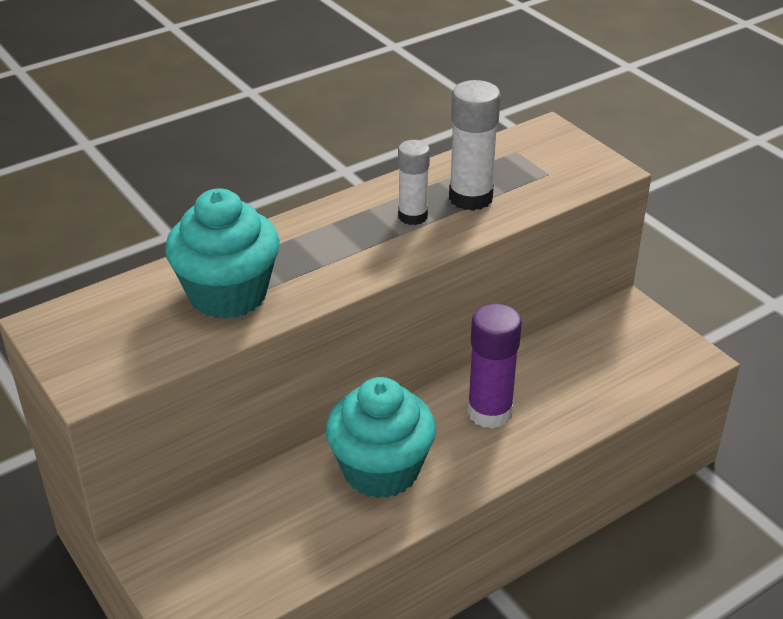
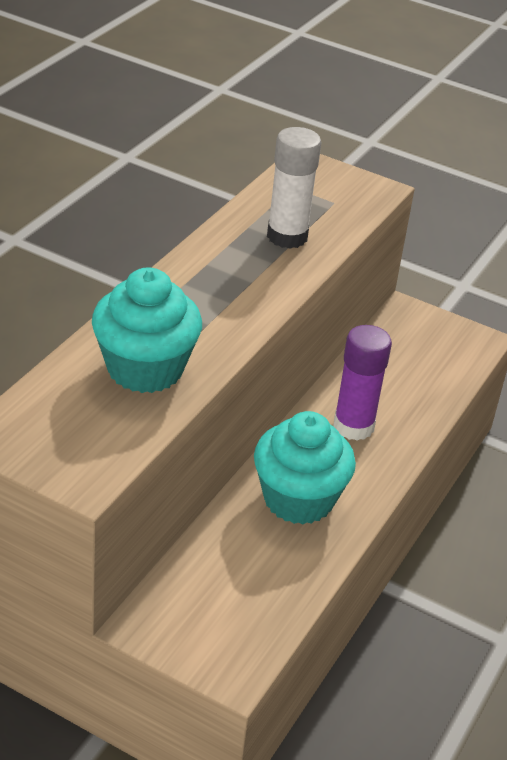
camera: 30 degrees left, 0 degrees up
(412, 216) = (251, 263): white glue stick -> none

